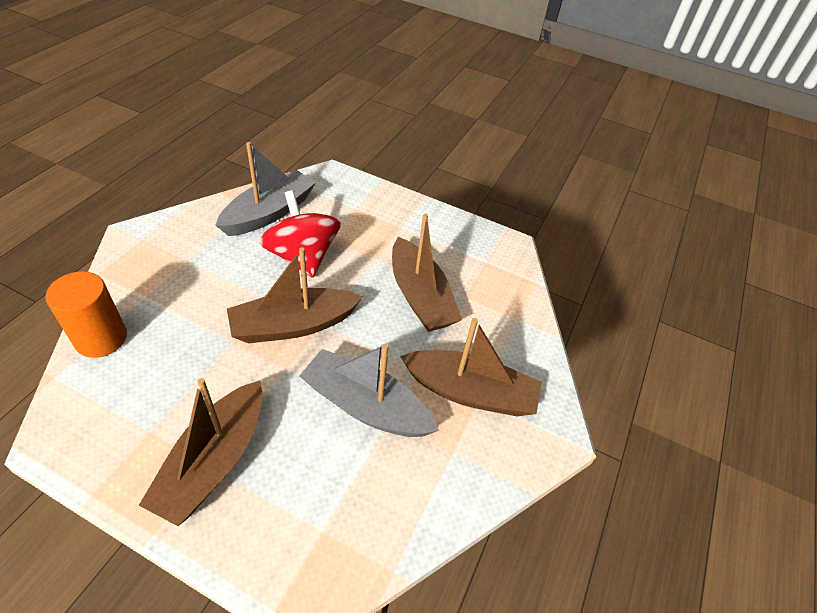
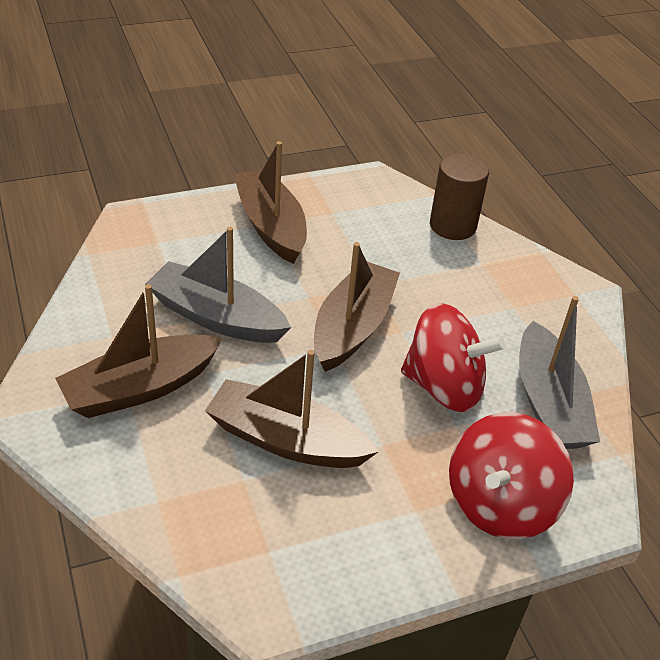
camera: 135 degrees right, 5 degrees down
(101, 338) = (452, 226): orange cylinder -> brown cylinder
(362, 203) = (500, 504): none -> red spinning top
(365, 406) = (216, 317): grey boat -> grey boat turned 135 degrees counterclockwise

